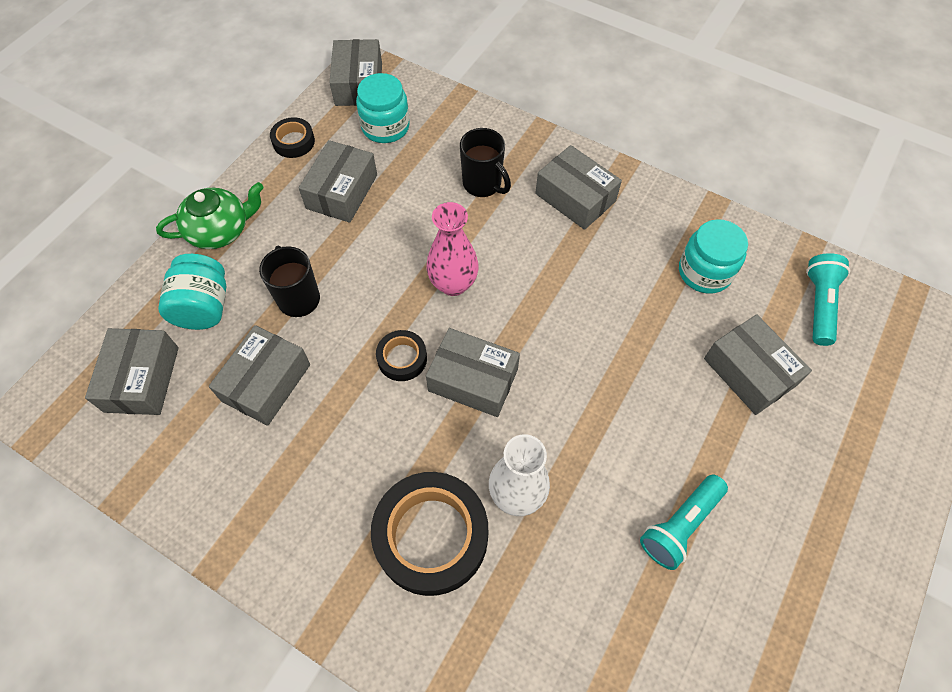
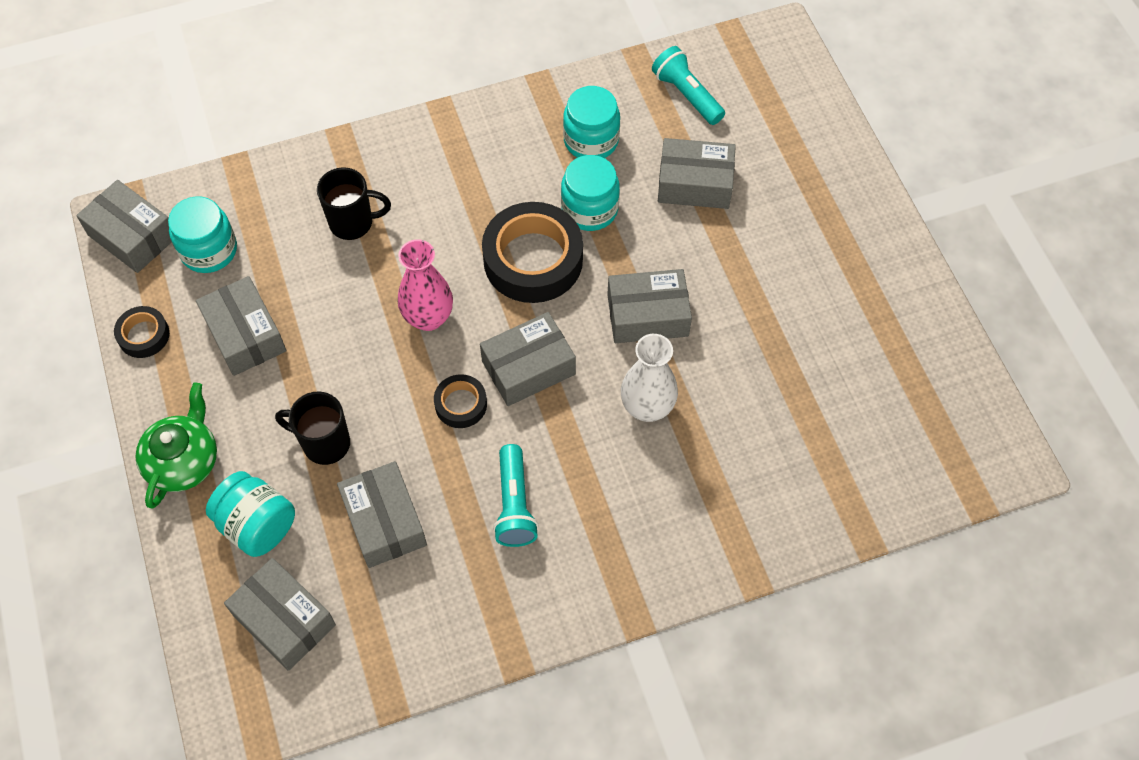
camera: 50 degrees left, 0 degrees up
(431, 536) = (627, 488): black tape -> black tape (533, 260)
(575, 197) = (436, 168): grey box -> grey box (647, 315)
(646, 316) = (589, 209): none -> turquoise jar
(680, 525) = (761, 322): turquoise flashlight -> turquoise flashlight (514, 505)

